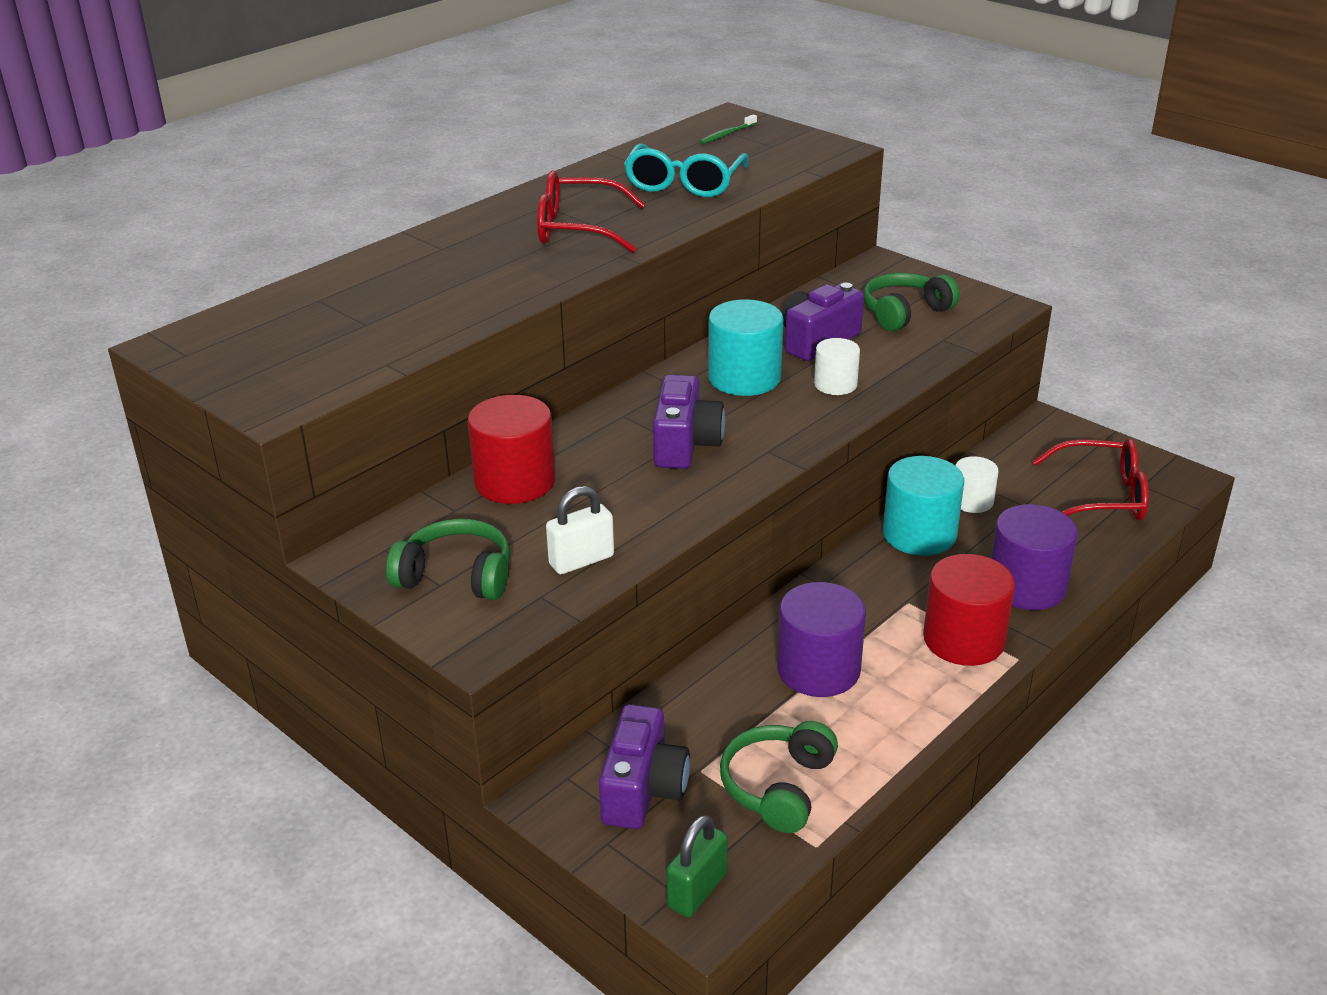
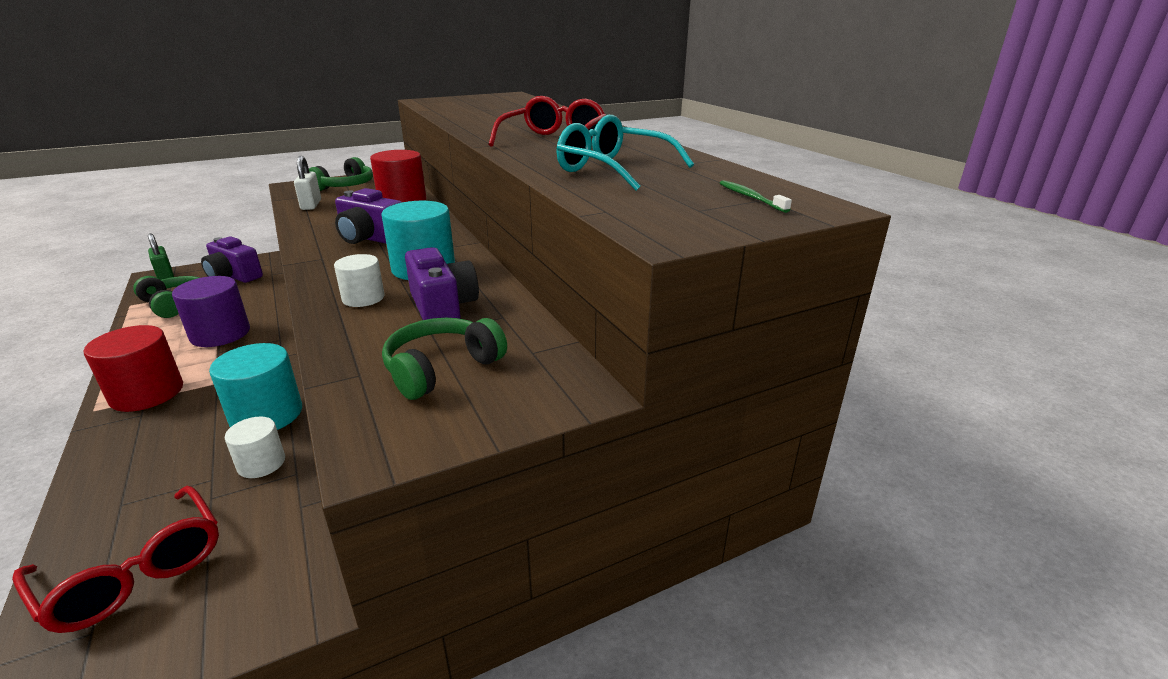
camera: 110 degrees right, 5 degrees down
(905, 312) = (441, 369): green headphones -> green headphones turned 120 degrees counterclockwise
(1026, 586) = (133, 447): purple cylinder -> none
(1101, 496) = (135, 572): red glasses -> red glasses turned 75 degrees counterclockwise

